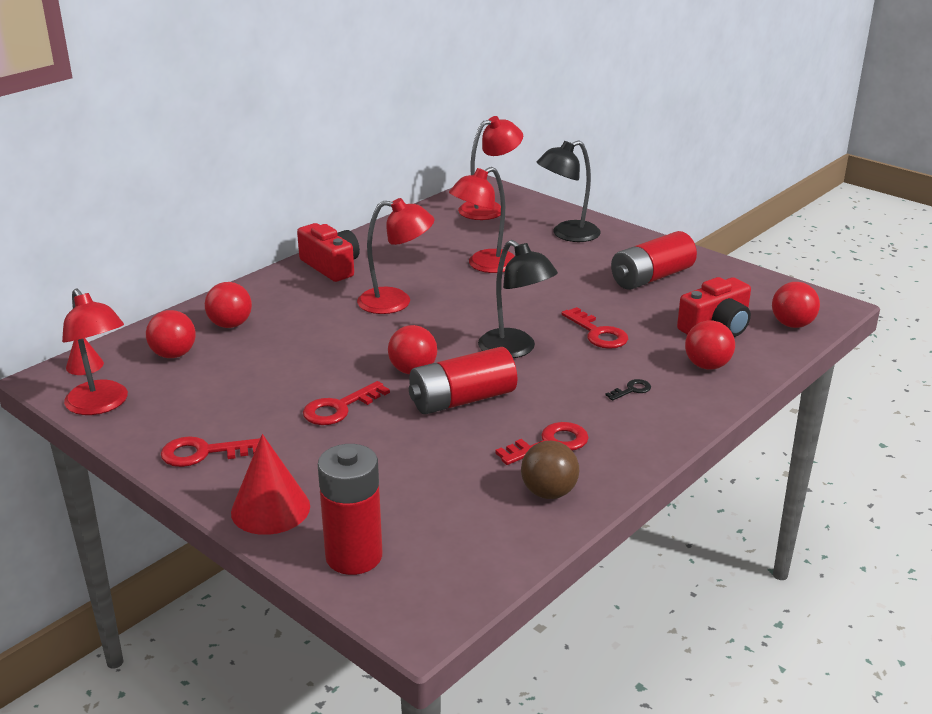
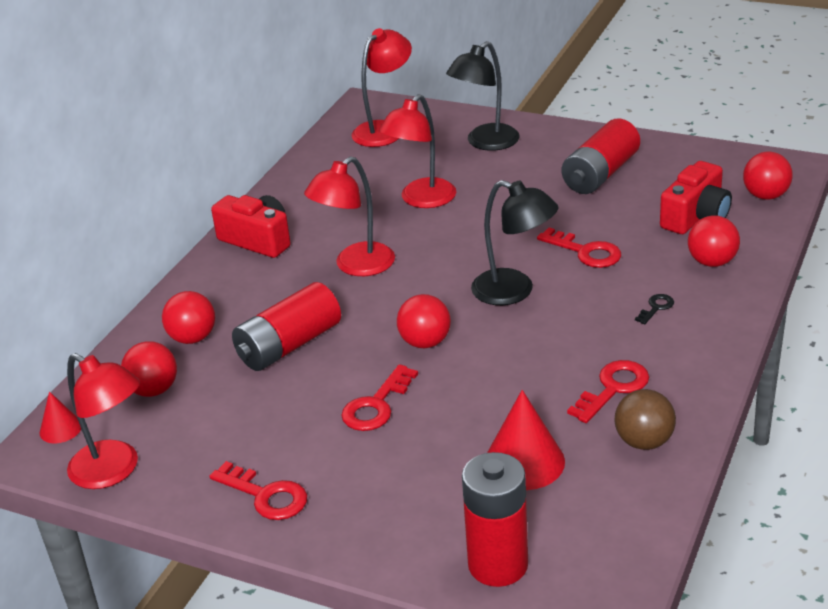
camera: 15 degrees left, 5 degrees up
(203, 453) = (266, 496): red key -> red key turned 120 degrees counterclockwise
(270, 509) = (380, 538): red cone -> red cone (524, 461)
(396, 302) = (356, 266): red lamp -> red lamp turned 150 degrees clockwise
(462, 400) = (496, 362): red battery -> red battery (289, 345)

